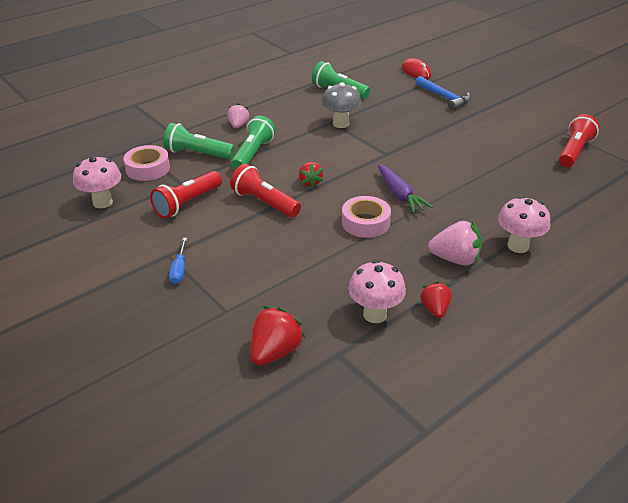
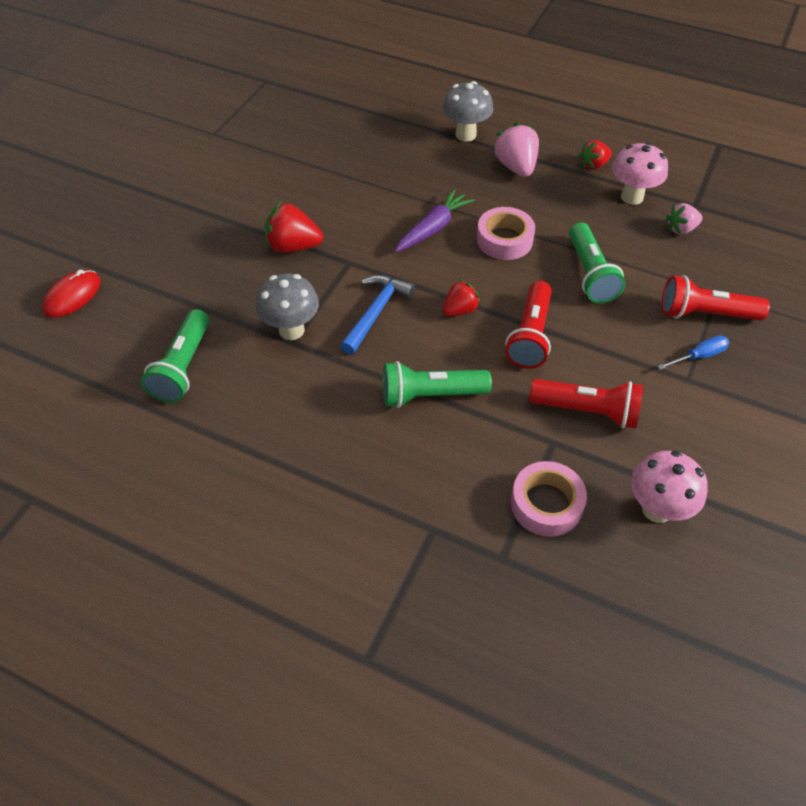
camera: 115 degrees left, 15 degrees up
(197, 154) = (469, 462): green flashlight -> green flashlight (590, 274)
(238, 125) = (359, 450): pink strawberry -> pink strawberry (681, 229)
(275, 352) = (729, 241): red strawberry -> red strawberry (293, 246)
(444, 97) = (158, 246): blue hammer -> blue hammer (376, 313)
(518, 246) = (465, 134): pink mushroom -> grey mushroom
(574, 151) = (258, 121): red flashlight -> red flashlight (705, 314)

